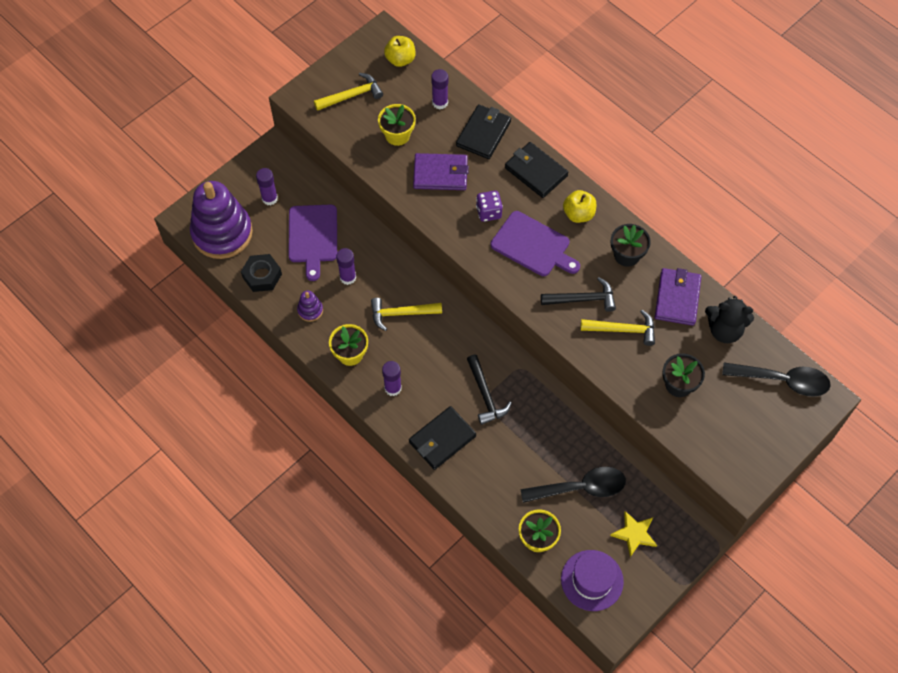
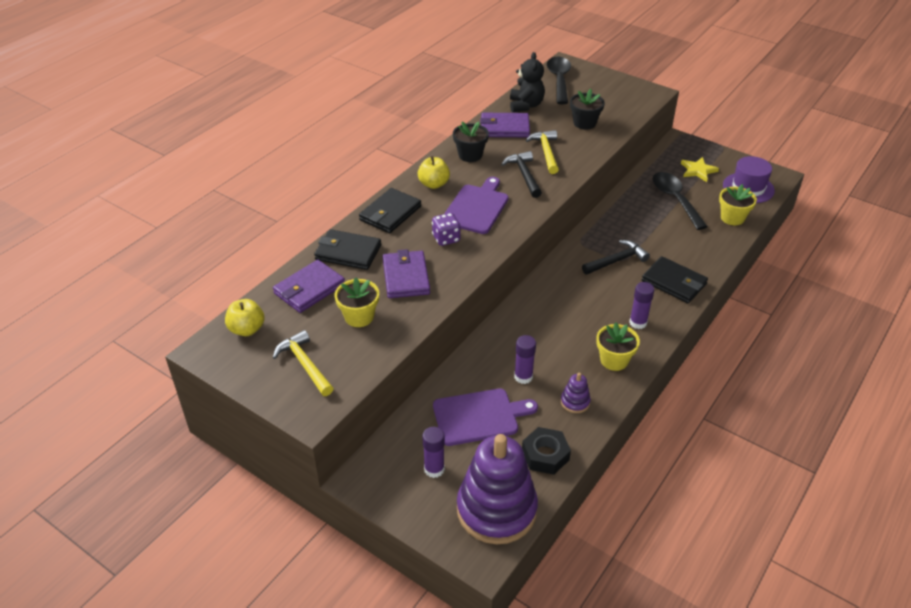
camera: 100 degrees left, 20 degrees down
(401, 313) = (553, 328): yellow hammer -> none
(440, 102) = (309, 289): purple glue stick -> purple wallet

